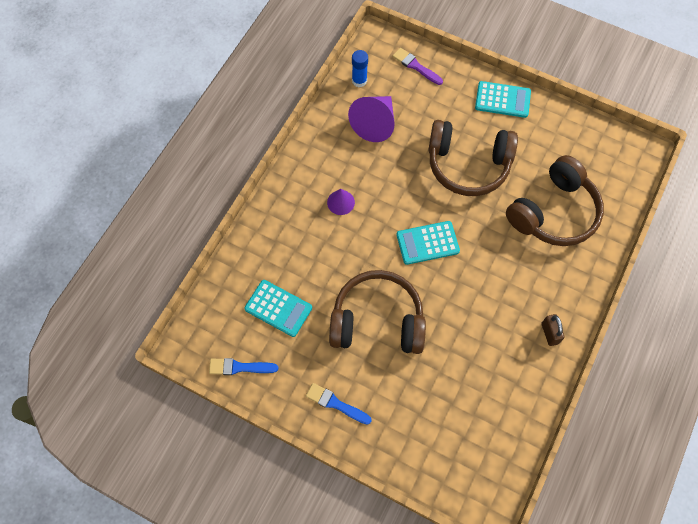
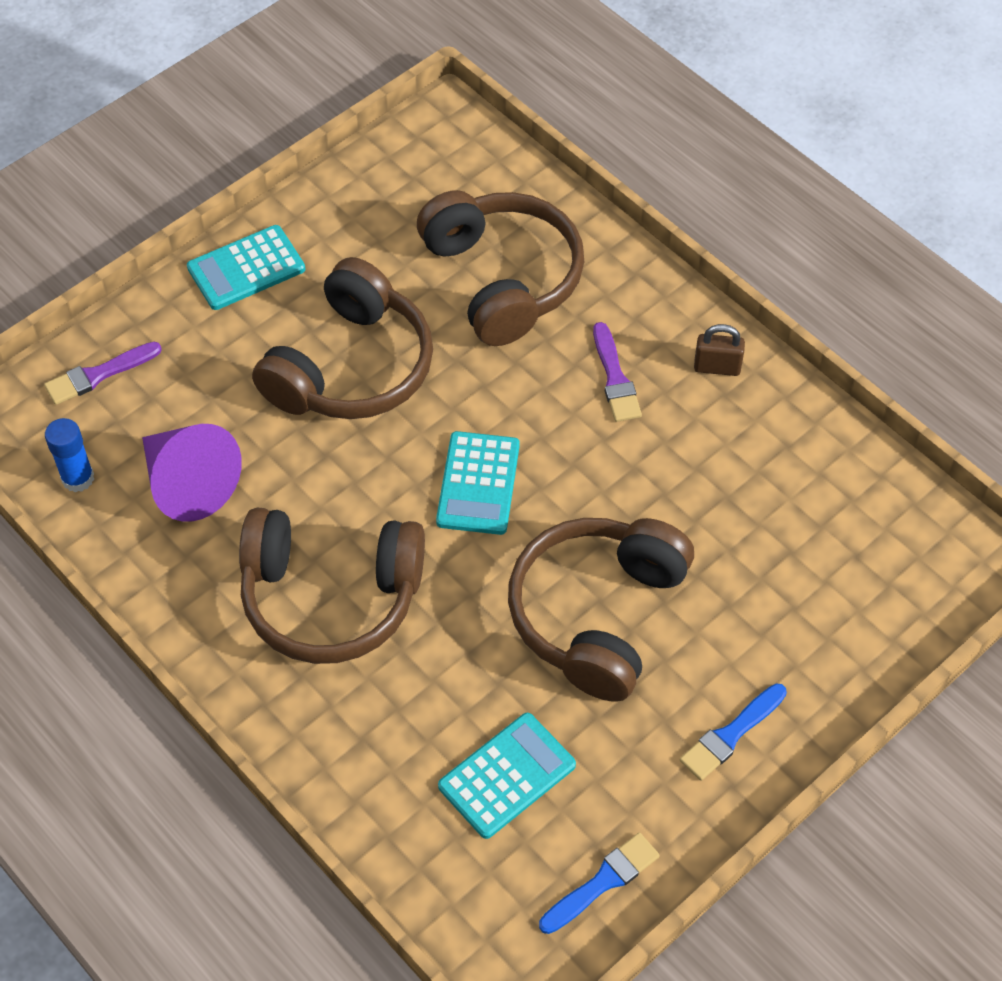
camera: 70 degrees left, 10 degrees down
(240, 367) = (602, 882): blue brush -> blue brush turned 150 degrees counterclockwise
(341, 202) = (330, 597): purple cone -> brown headphones
(502, 100) = (246, 268): turquoise calculator -> turquoise calculator turned 150 degrees counterclockwise
(518, 285) = (615, 378): none -> purple brush

